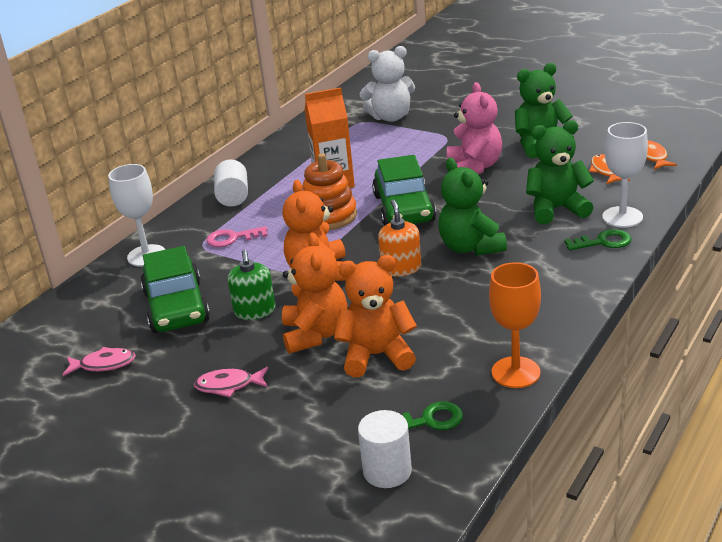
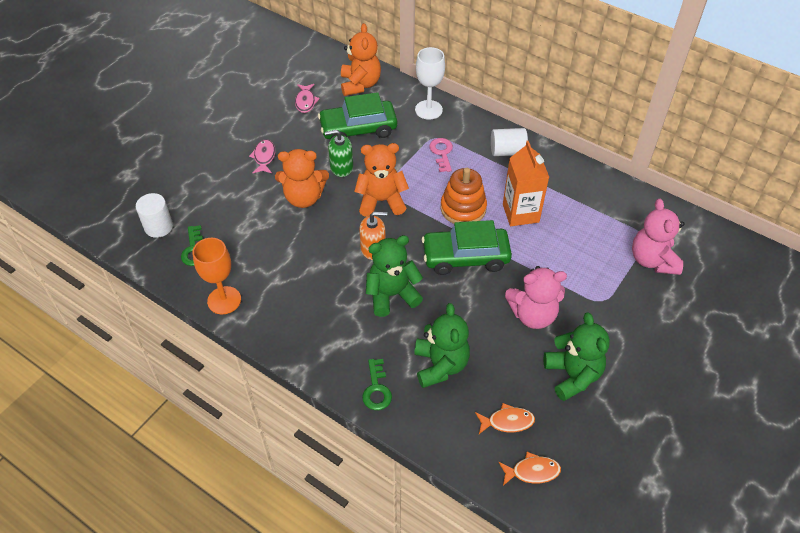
camera: 90 degrees right, 20 degrees up
(377, 356) = (269, 228): orange teddy bear -> orange teddy bear (360, 84)
(390, 117) = (652, 260): white teddy bear -> pink teddy bear
(622, 217) = (415, 414): white goblet -> none

